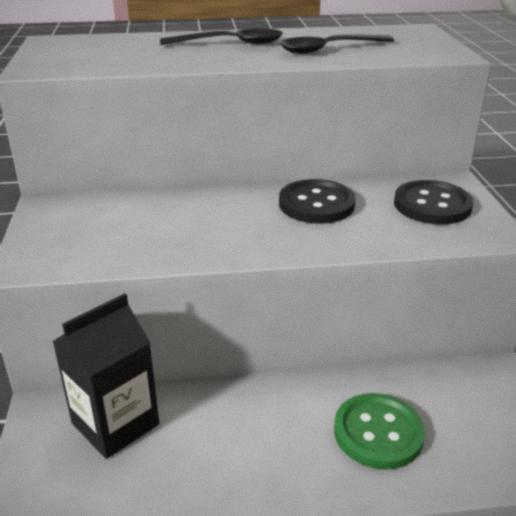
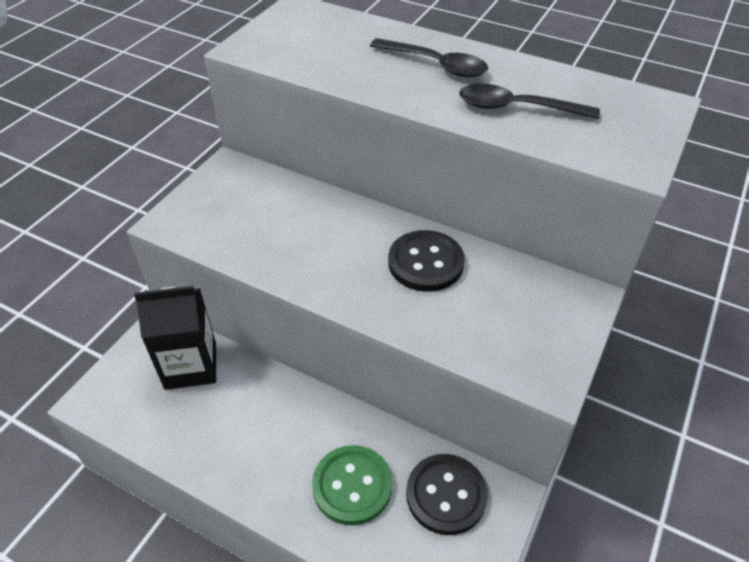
camera: 35 degrees right, 15 degrees up
(432, 205) = (529, 315): black button -> black button (446, 495)

